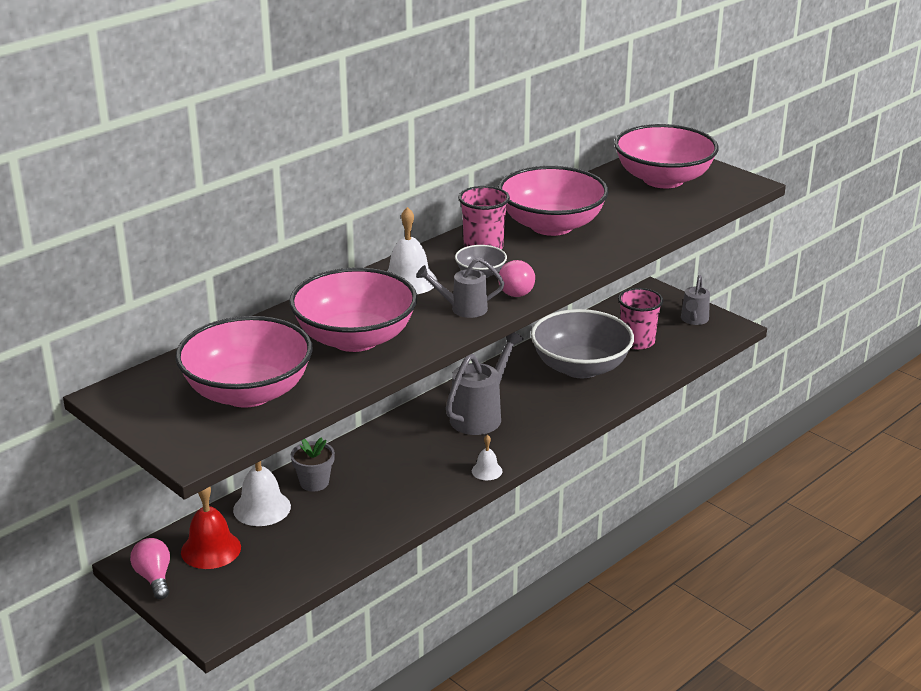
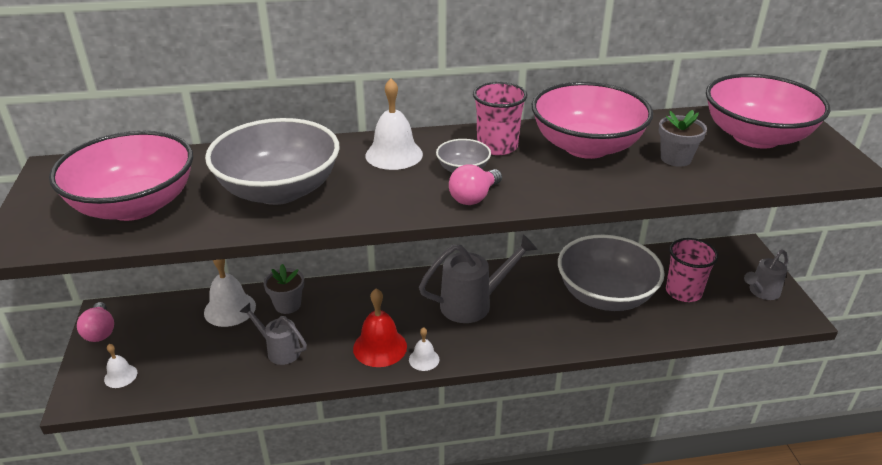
camera: 35 degrees right, 5 degrees up
(154, 578) = (100, 331): pink light bulb -> pink light bulb turned 150 degrees clockwise
(211, 549) = (159, 327): red bell -> red bell (380, 347)
(229, 597) = (120, 376): none -> white bell
(355, 338) = (279, 190): pink bowl -> grey bowl
(463, 309) = (403, 197): grey watering can -> grey watering can (279, 350)
(626, 214) = (675, 158): none -> grey flower pot

